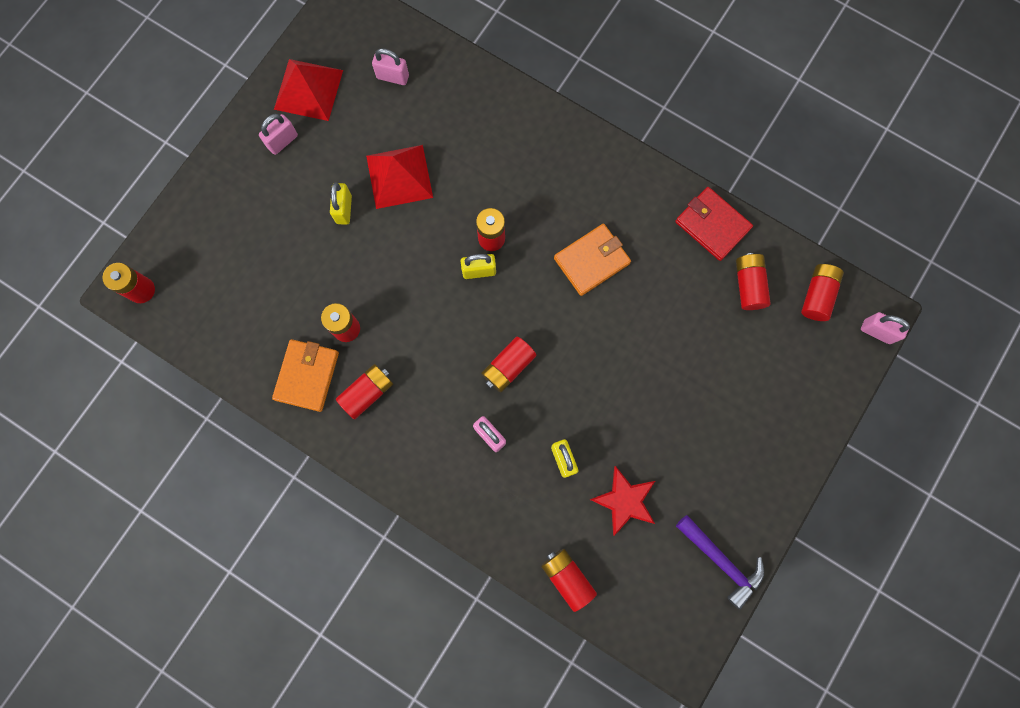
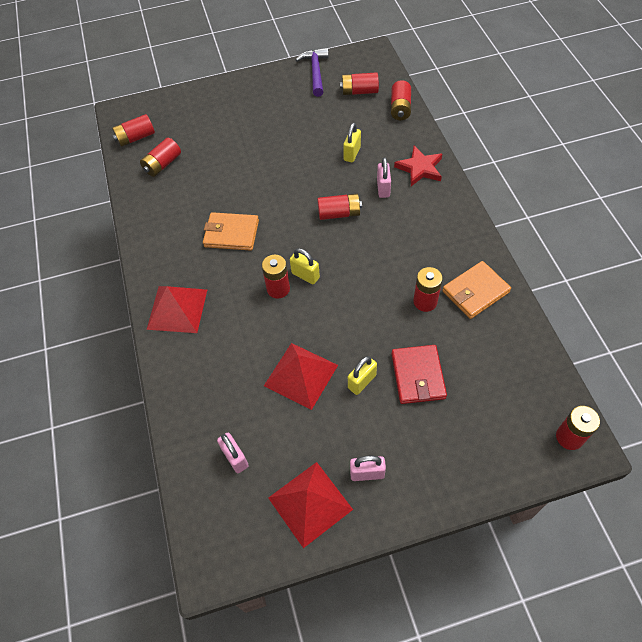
camera: 135 degrees left, 20 degrees down
(367, 392) = (441, 256): red battery -> red battery (359, 91)
(561, 151) = (177, 309): none -> red pyramid
(624, 501) = (337, 119): red star -> red star (420, 168)
(712, 225) = (143, 204): red wallet -> red wallet (418, 376)
(876, 331) = (129, 106): pink padlock -> none

